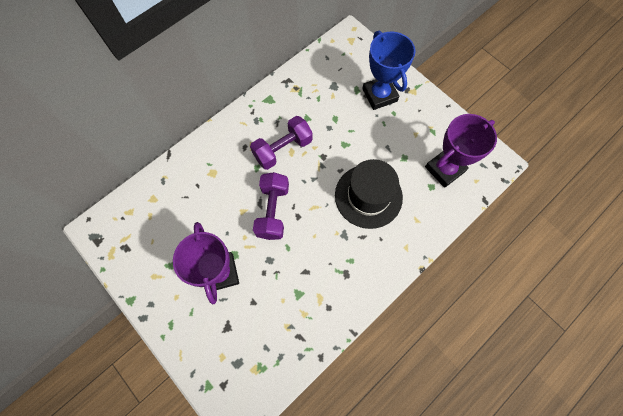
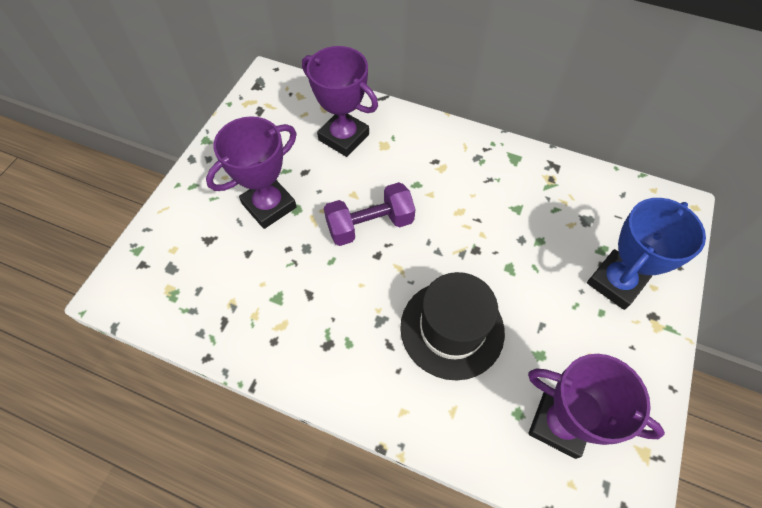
camera: 65 degrees right, 10 degrees down
(189, 196) = (343, 137): none -> purple trophy
(283, 149) = (457, 201): purple dumbbell -> none

